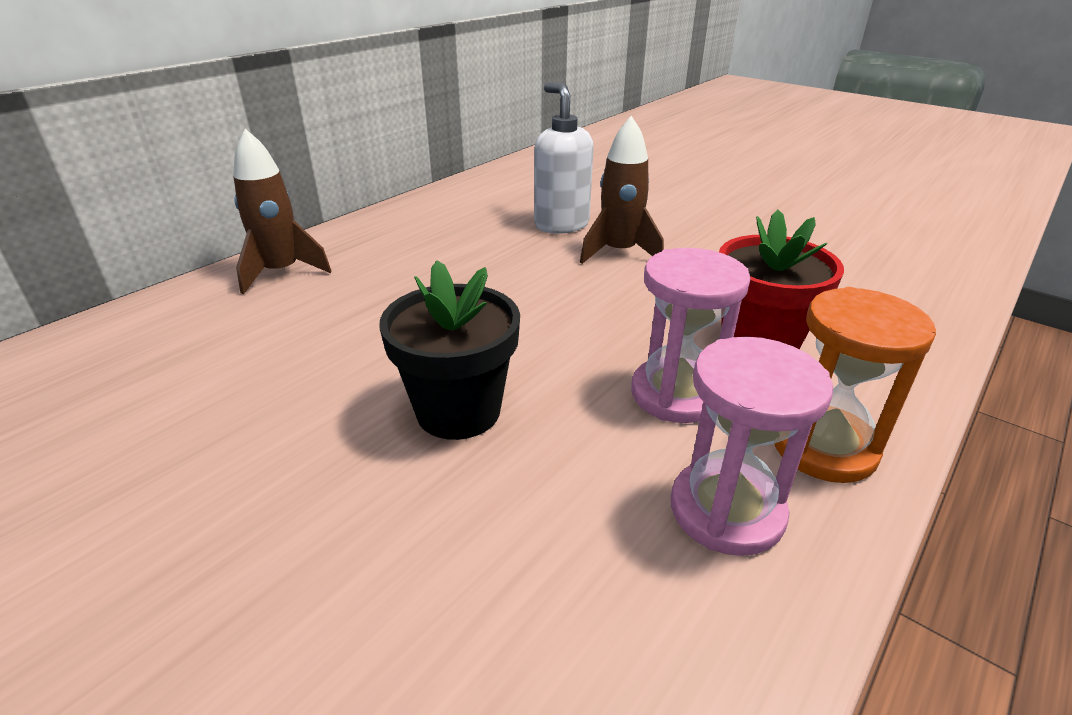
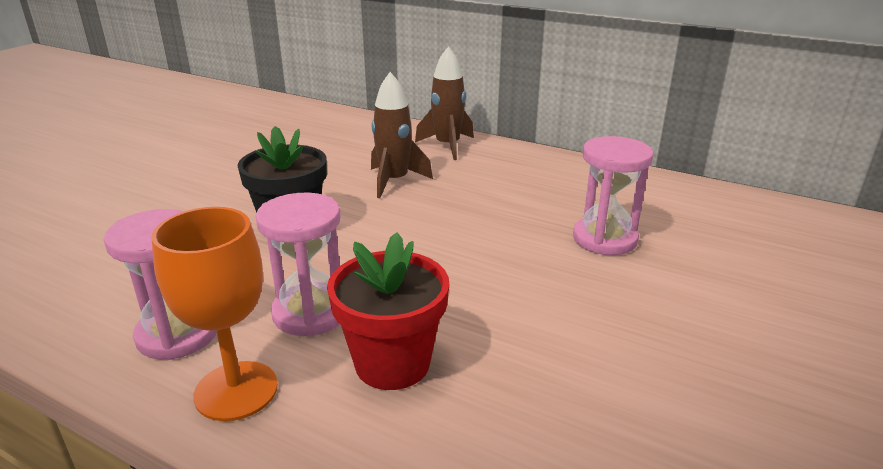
camera: 80 degrees right, 5 degrees down
(561, 225) = (604, 239): white soap dispenser -> pink hourglass
(619, 252) = (559, 276): brown rocket -> brown rocket (394, 181)
(823, 447) = (236, 390): orange hourglass -> orange goblet

